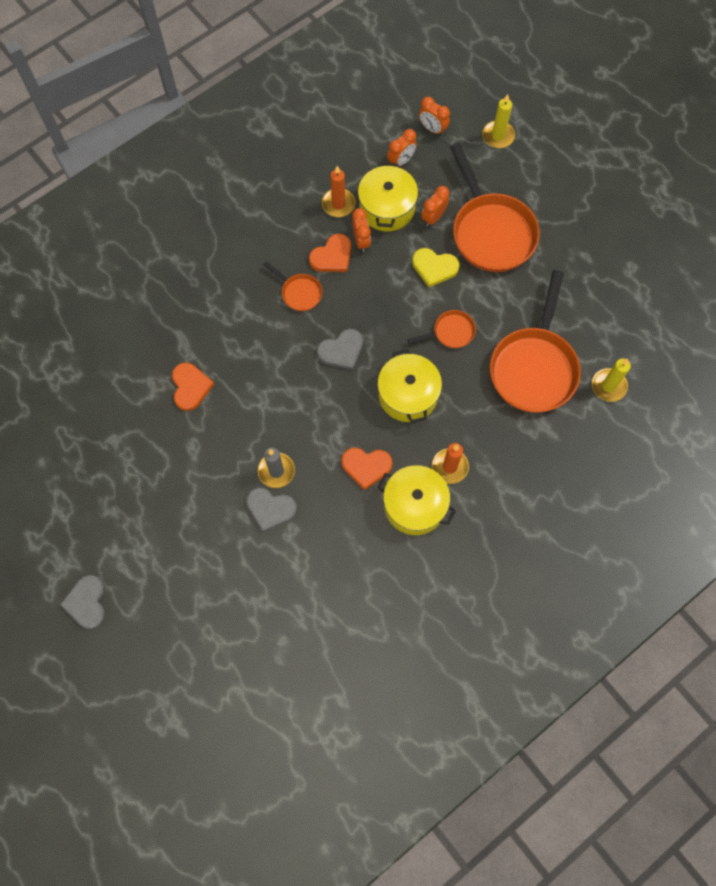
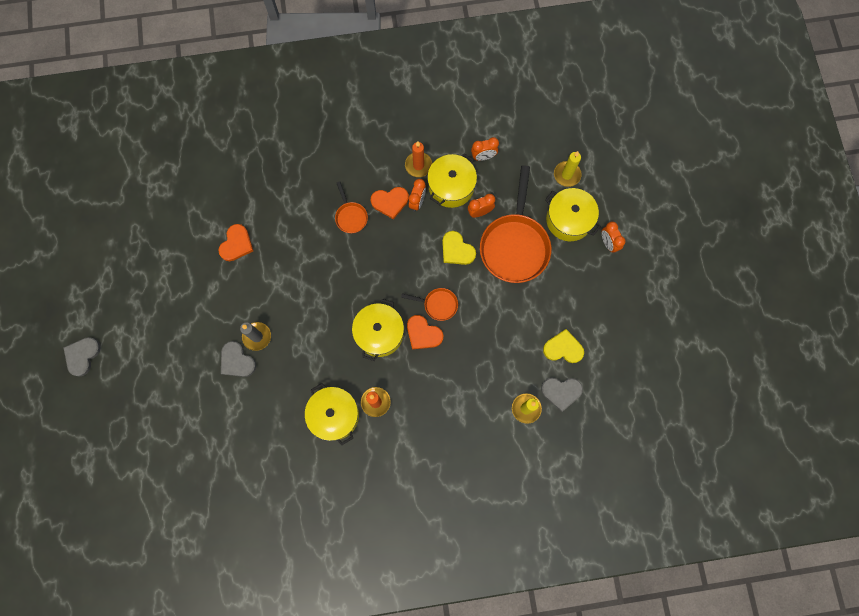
camera: 30 degrees right, 5 degrees up
(341, 351) = (353, 275): grey heart -> grey heart (561, 392)
(366, 466) = (319, 368): orange heart -> orange heart (423, 334)
(432, 129) = (522, 144): orange clock -> orange clock (608, 243)
(529, 178) = (569, 220): none -> yellow pot
(534, 367) = (481, 364): orange pan -> none
(606, 306) = (563, 348): none -> yellow heart

